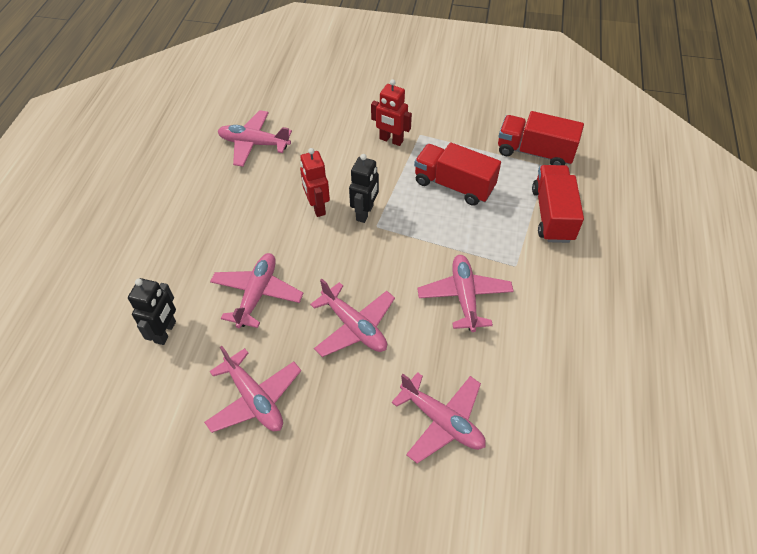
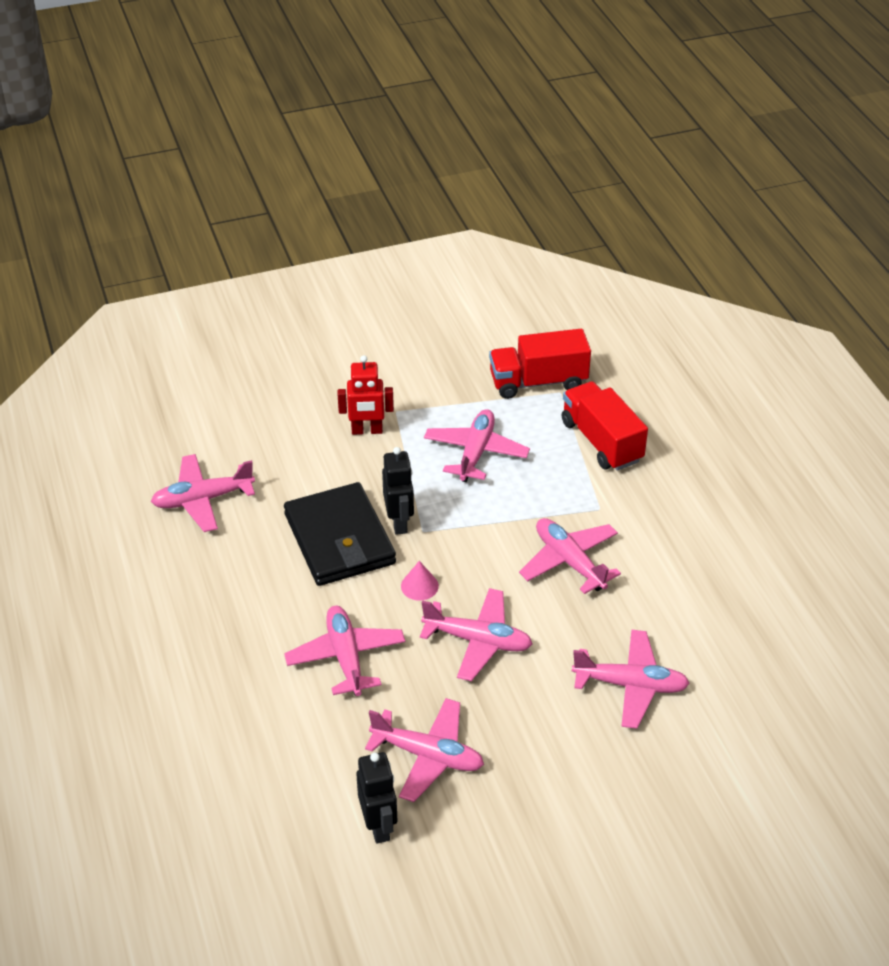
camera: 30 degrees left, 10 degrees down
(165, 332) = (273, 741): black robot -> black robot (379, 826)
(317, 207) = (339, 539): red robot -> black wallet
(344, 265) = (419, 586): none -> pink cone
(454, 185) = (476, 452): red truck -> pink plane

